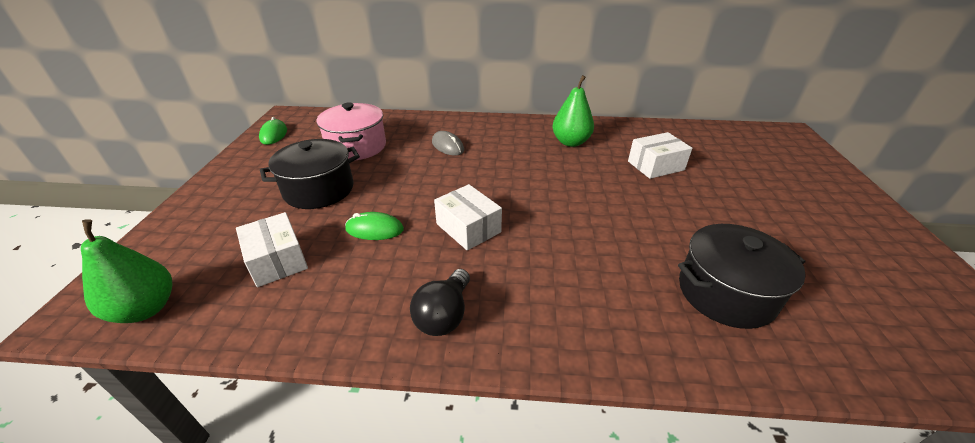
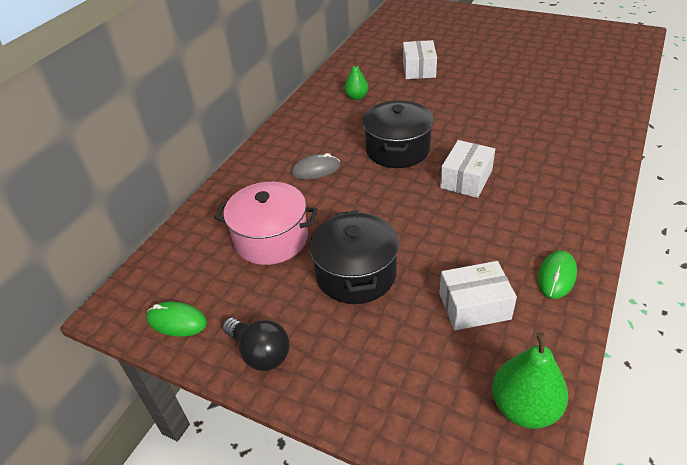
camera: 65 degrees left, 5 degrees up
(374, 229) = (447, 235): green mouse -> green mouse (556, 276)
(444, 315) = (567, 207): black light bulb -> black light bulb (260, 353)
(468, 228) = (466, 179): white box -> white box turned 45 degrees counterclockwise
(570, 142) = (356, 97): green pear -> green pear, size x0.61
(725, 293) = (568, 91): black pot -> black pot (397, 149)

